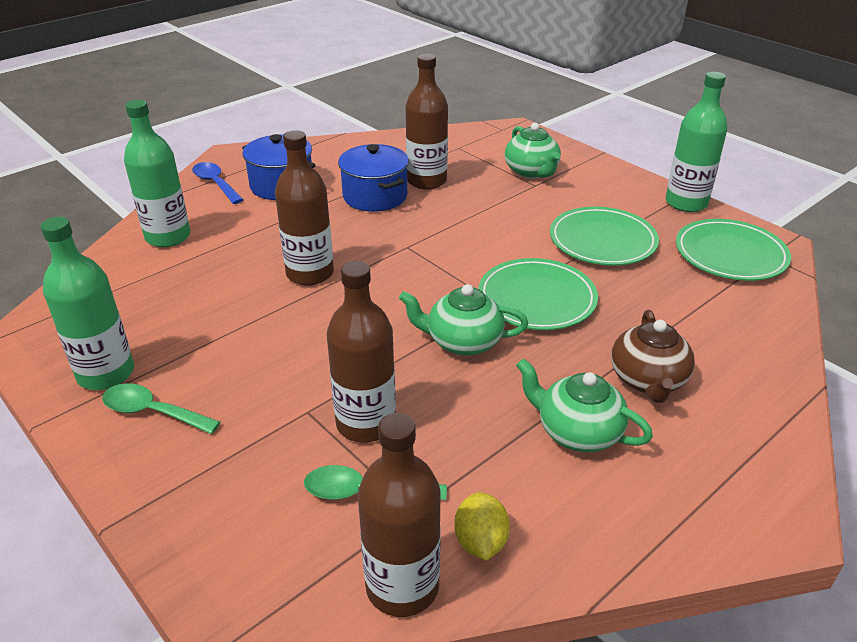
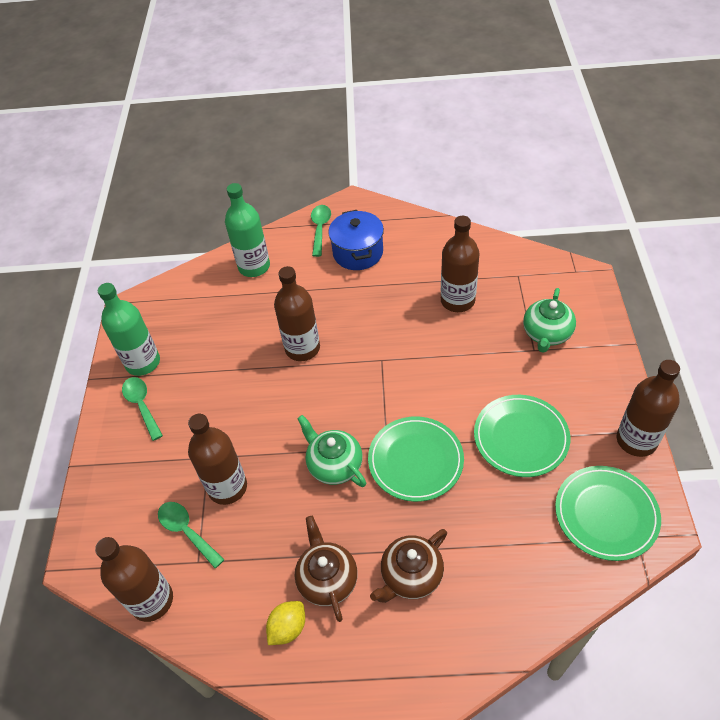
camera: 45 degrees right, 15 degrees up
(215, 183) = (320, 229): blue spoon -> green spoon
(375, 196) = (407, 297): blue pot -> none
(480, 542) = (208, 606): yellow lemon -> yellow lemon (288, 628)
(577, 432) = (327, 579): green teapot -> brown teapot
(686, 203) = (636, 440): green bottle -> brown bottle

